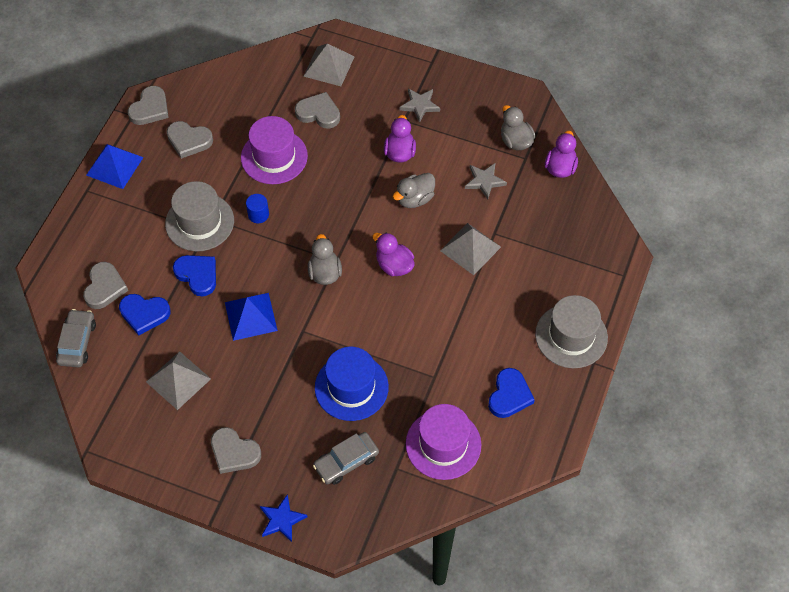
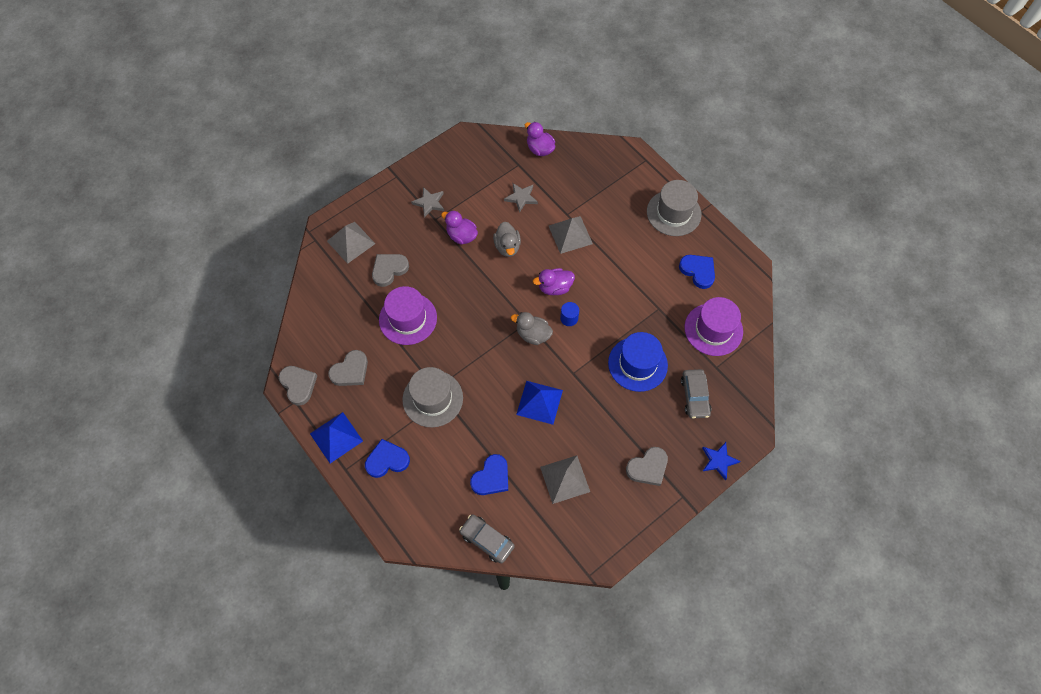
camera: 60 degrees left, 5 degrees up
(104, 287) = (448, 496): grey heart -> none
(197, 275) = (480, 422): blue heart -> blue heart (387, 460)
(258, 214) = (453, 354): blue cylinder -> blue cylinder (569, 318)
(515, 141) = (500, 162): grey duck -> none

